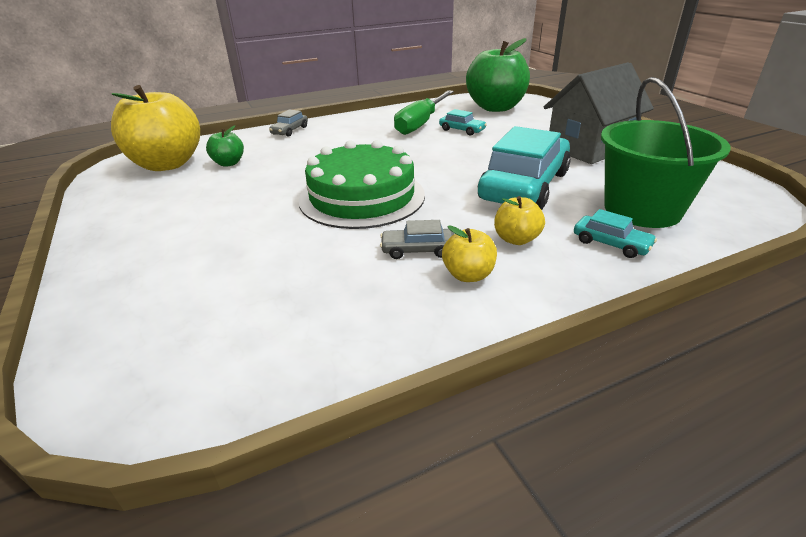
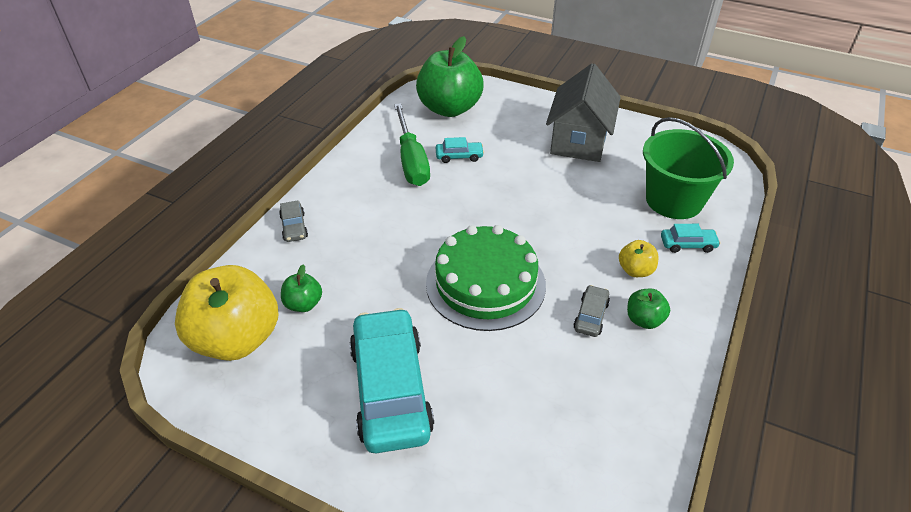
camera: 40 degrees left, 10 degrees up
(418, 250) = (591, 316): grey car -> grey car turned 150 degrees clockwise
(468, 275) = (644, 320): yellow apple -> green apple
(524, 186) = (583, 210): turquoise car -> turquoise car (391, 389)

